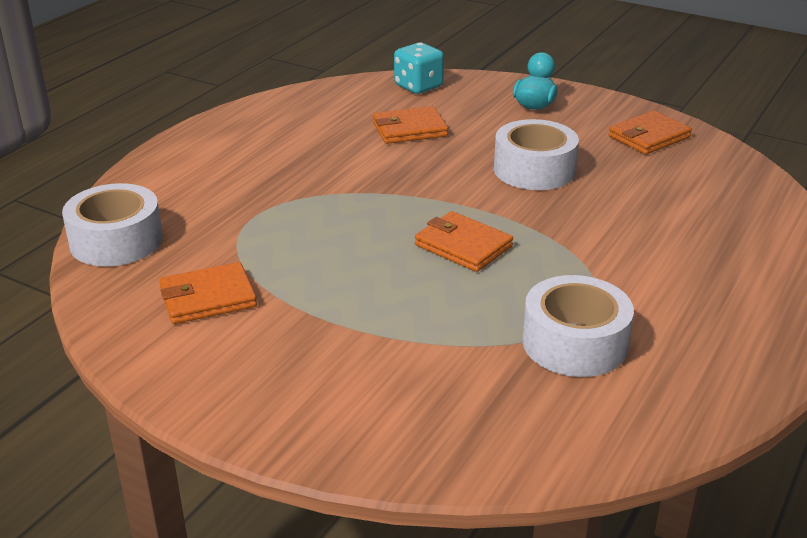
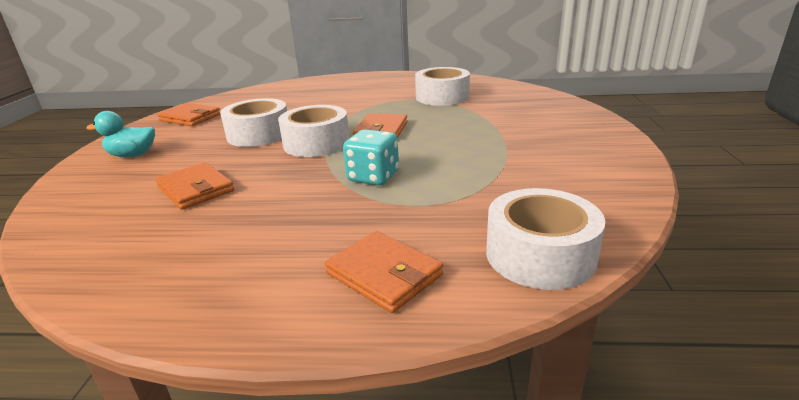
camera: 115 degrees left, 5 degrees down
(208, 298) = (543, 179): orange wallet -> orange wallet (384, 274)
(418, 86) = (72, 213): turquoise dice -> turquoise dice (373, 177)
(464, 198) = (316, 143): none -> white tape

